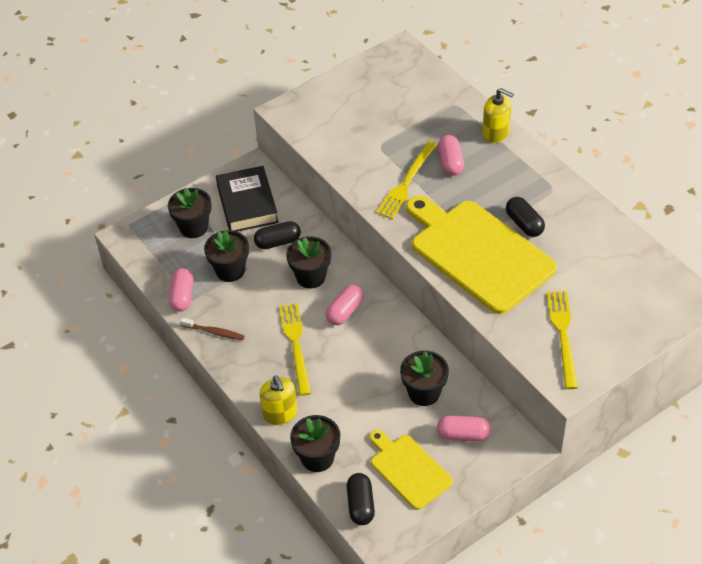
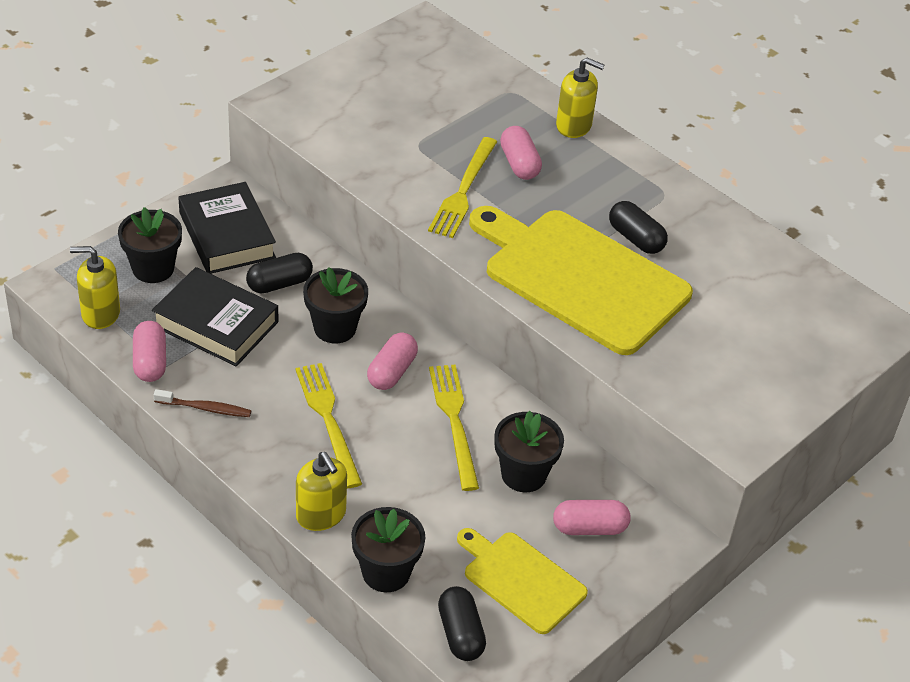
camera: 15 degrees left, 5 degrees down
(154, 259) = (100, 313): none -> yellow soap dispenser
(230, 270) = (216, 324): black flower pot -> black book
(563, 335) = (718, 378): yellow fork -> yellow fork (454, 421)

